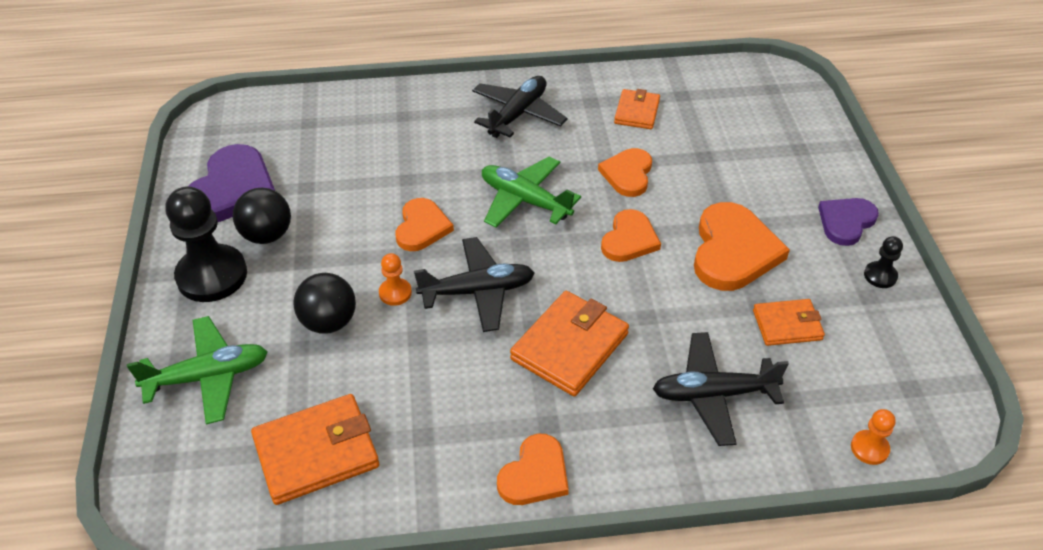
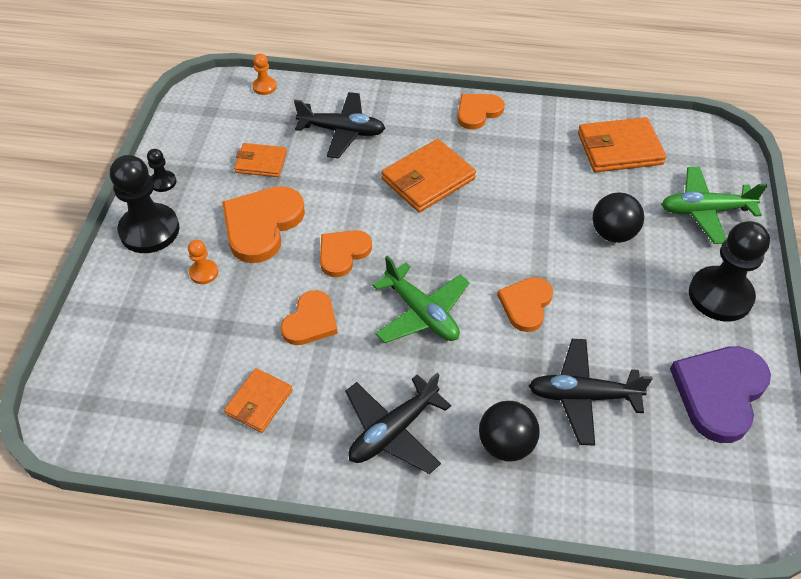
camera: 165 degrees left, 5 degrees up
(267, 235) = (675, 327): black ball -> black ball (506, 444)
(395, 293) = (557, 247): orange pawn -> orange pawn (204, 273)
(478, 291) = (487, 234): black plane -> black plane (582, 396)
(846, 222) = (149, 230): purple heart -> black pawn

